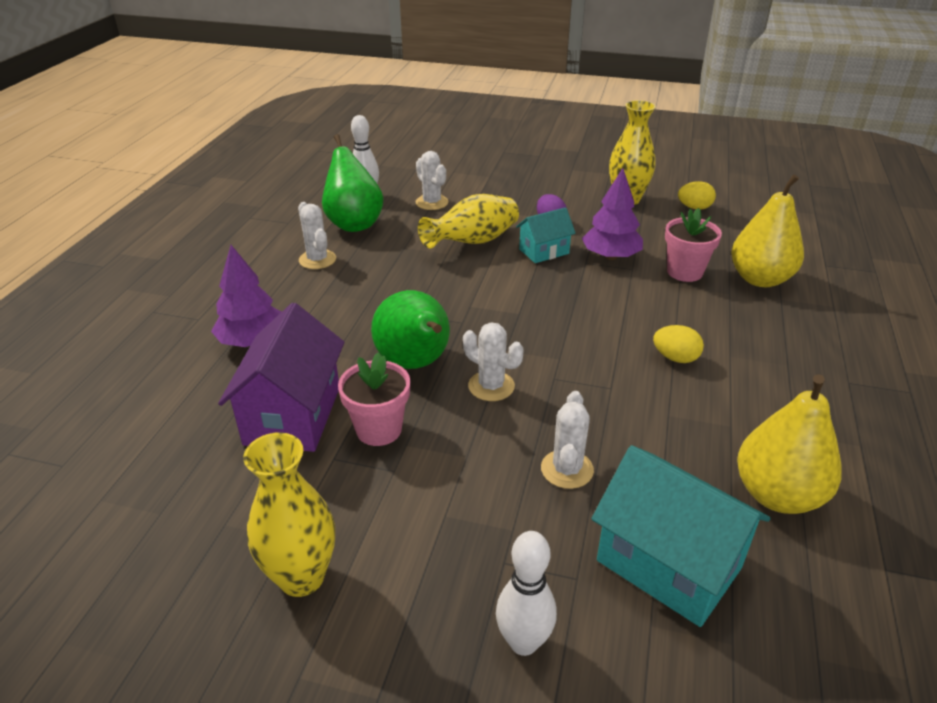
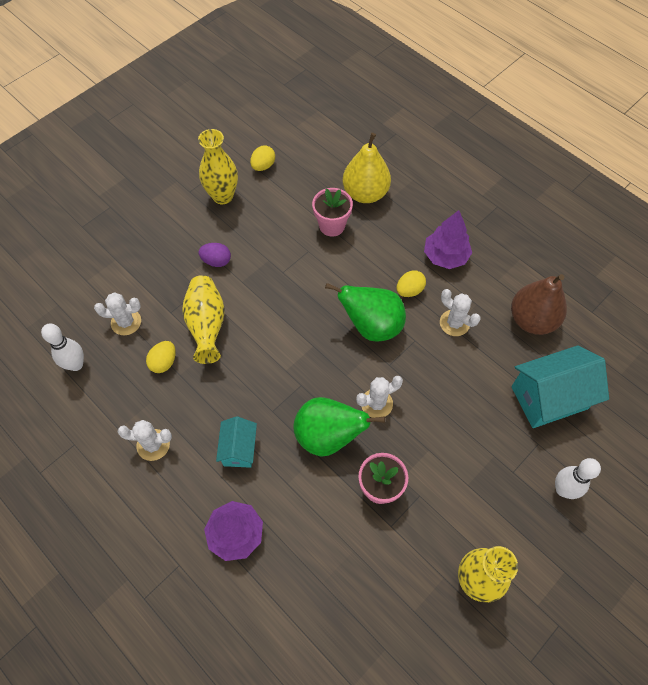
camera: 60 degrees left, 25 degrees up
(293, 415) = (337, 535): purple house -> none
(354, 224) = (116, 394): green pear -> green pear (371, 326)
(409, 234) = (164, 362): none -> yellow egg
(544, 251) = (252, 288): turquoise house -> turquoise house (239, 449)
(567, 469) = (466, 404): white cactus -> white cactus (454, 323)
(610, 256) = (286, 253): purple tree -> purple tree (445, 256)
(777, 495) = (532, 320): yellow pear -> brown pear

